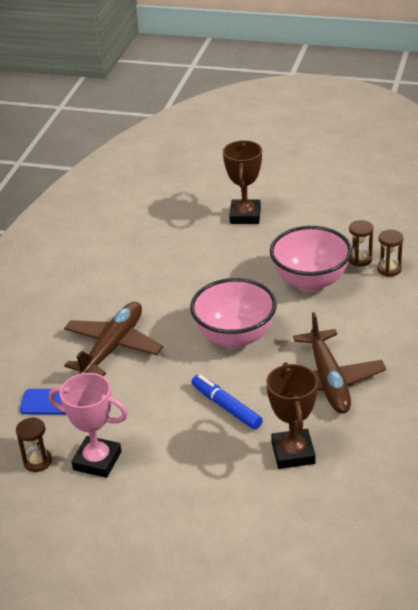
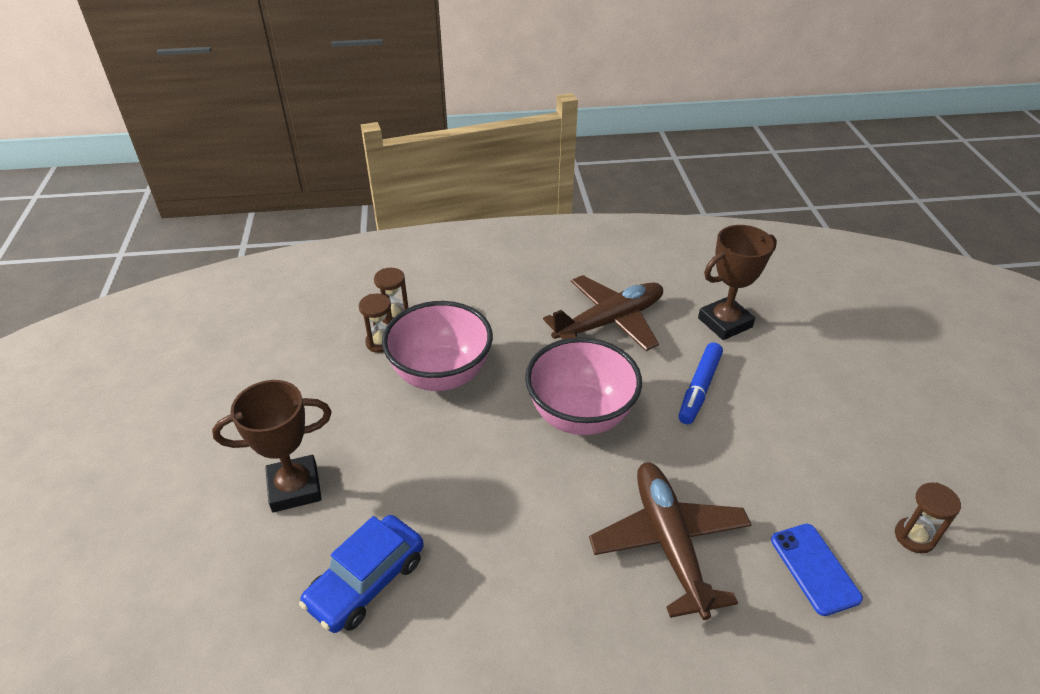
camera: 115 degrees left, 5 degrees up
(97, 461) = (861, 475): pink trophy -> none
(113, 347) = (669, 542): brown plane -> brown plane turned 75 degrees clockwise
(166, 234) = (366, 581): none -> blue car

